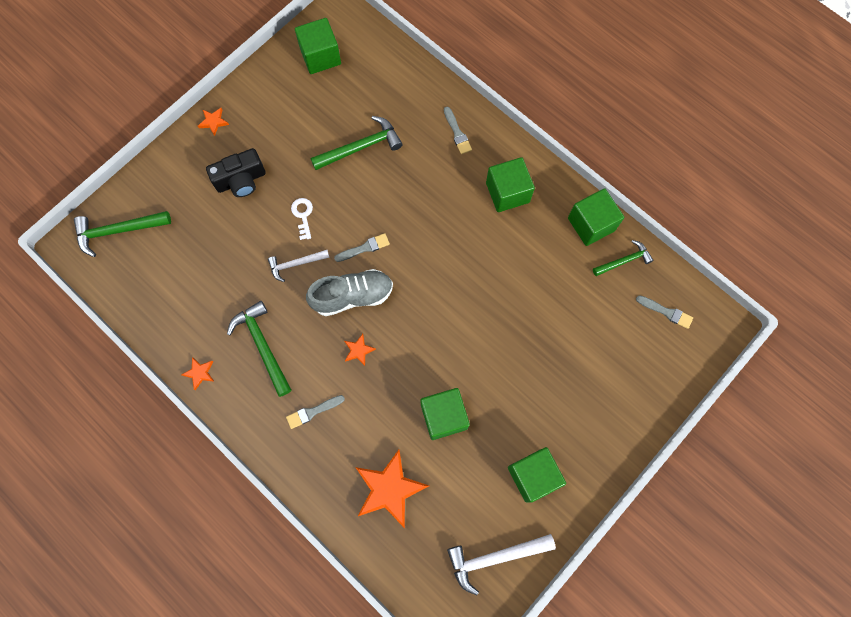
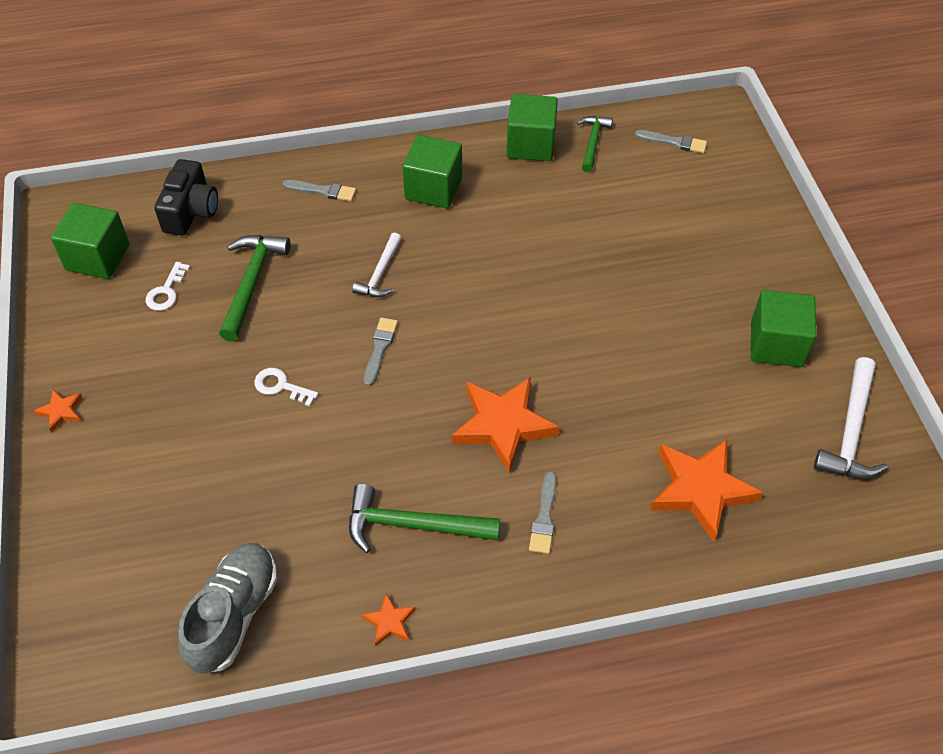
camera: 55 degrees left, 20 degrees down
(118, 231) = (96, 612): green hammer -> none
(241, 180) = (170, 425): black camera -> black camera (191, 211)
(295, 264) = (337, 429): white hammer -> white hammer (380, 273)
(323, 109) = (166, 291): none -> white key
(352, 296) = (429, 393): grey shoe -> grey shoe (234, 615)
(358, 350) = (503, 425): orange star -> orange star, size x2.20
(444, 416) = (649, 387): green cube -> none
(666, 312) = (674, 142): grey brush -> grey brush turned 45 degrees clockwise

